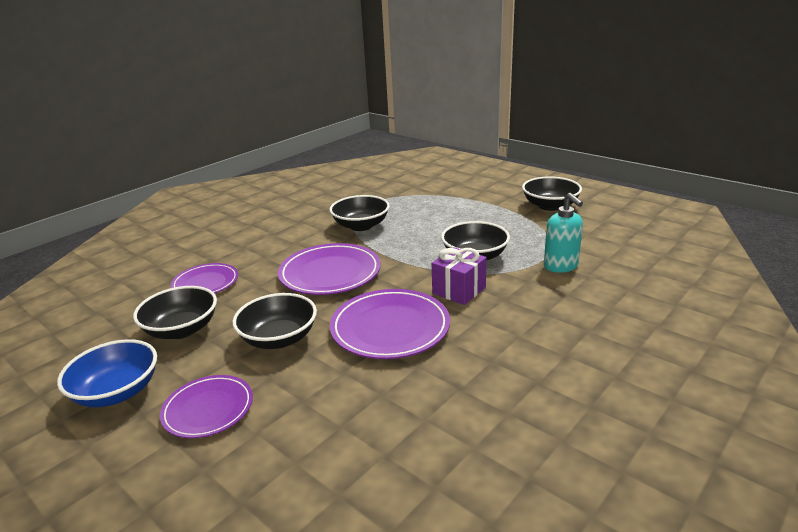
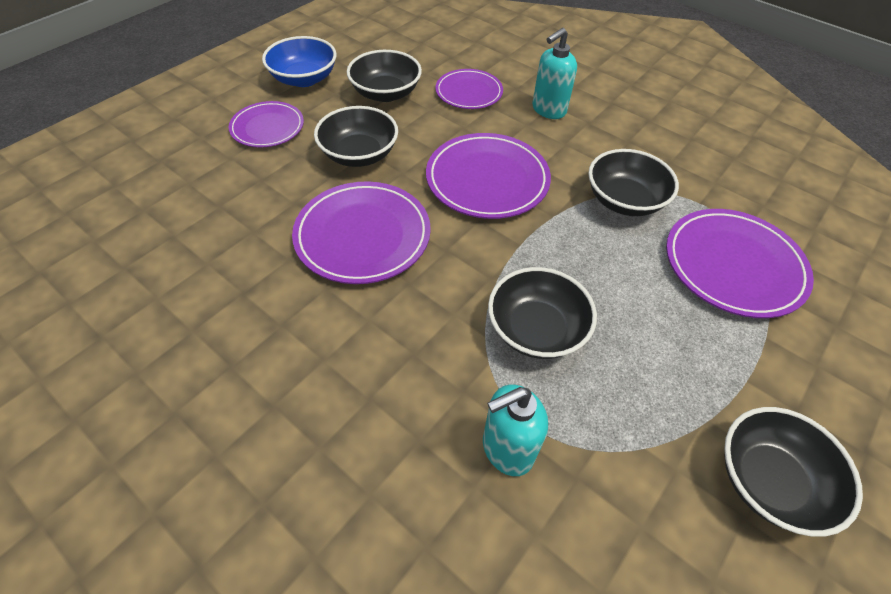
camera: 85 degrees right, 25 degrees up
(249, 248) = (548, 110): none -> turquoise soap dispenser
(419, 201) = (733, 266): none -> purple plate
(459, 290) = (439, 303): purple gift -> none

